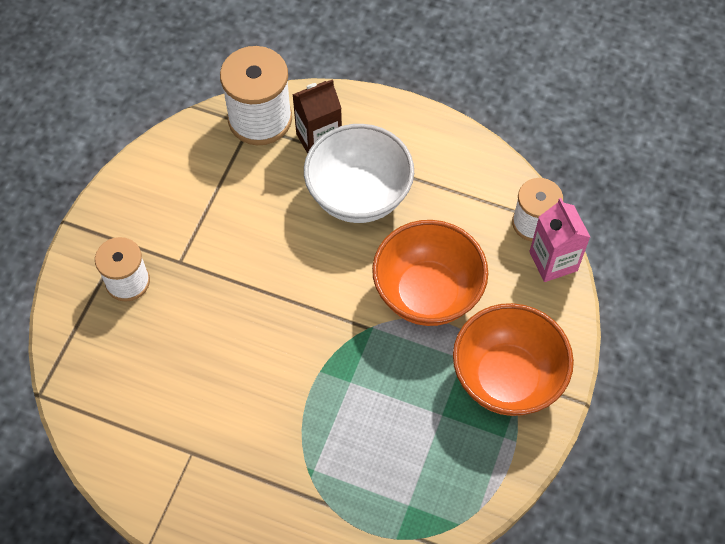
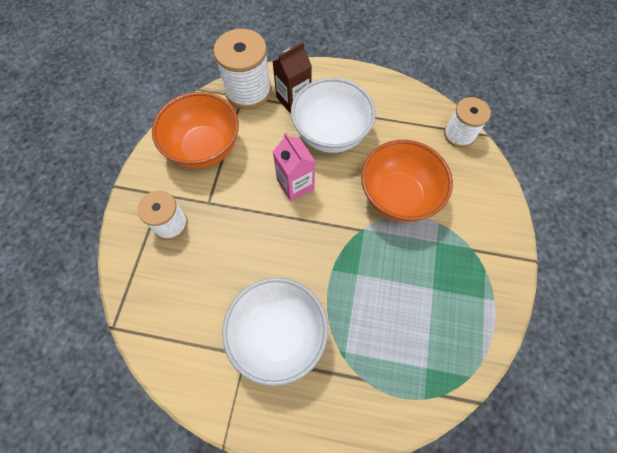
camera: 10 degrees left, 5 degrees up
(236, 436) = (278, 335): none -> white bowl
(507, 378) = (473, 251): orange bowl -> orange bowl (204, 148)
(553, 261) = (481, 159): pink carton -> pink carton (295, 184)

